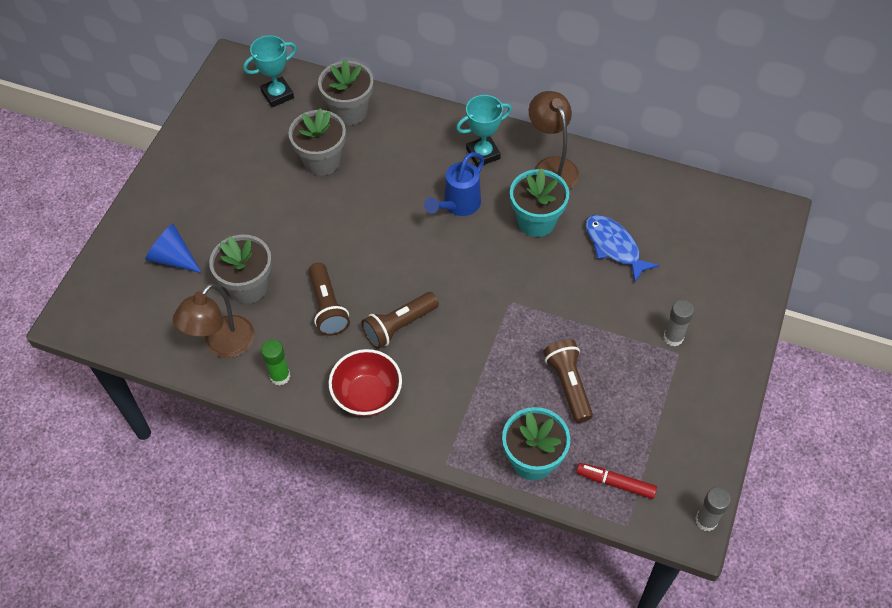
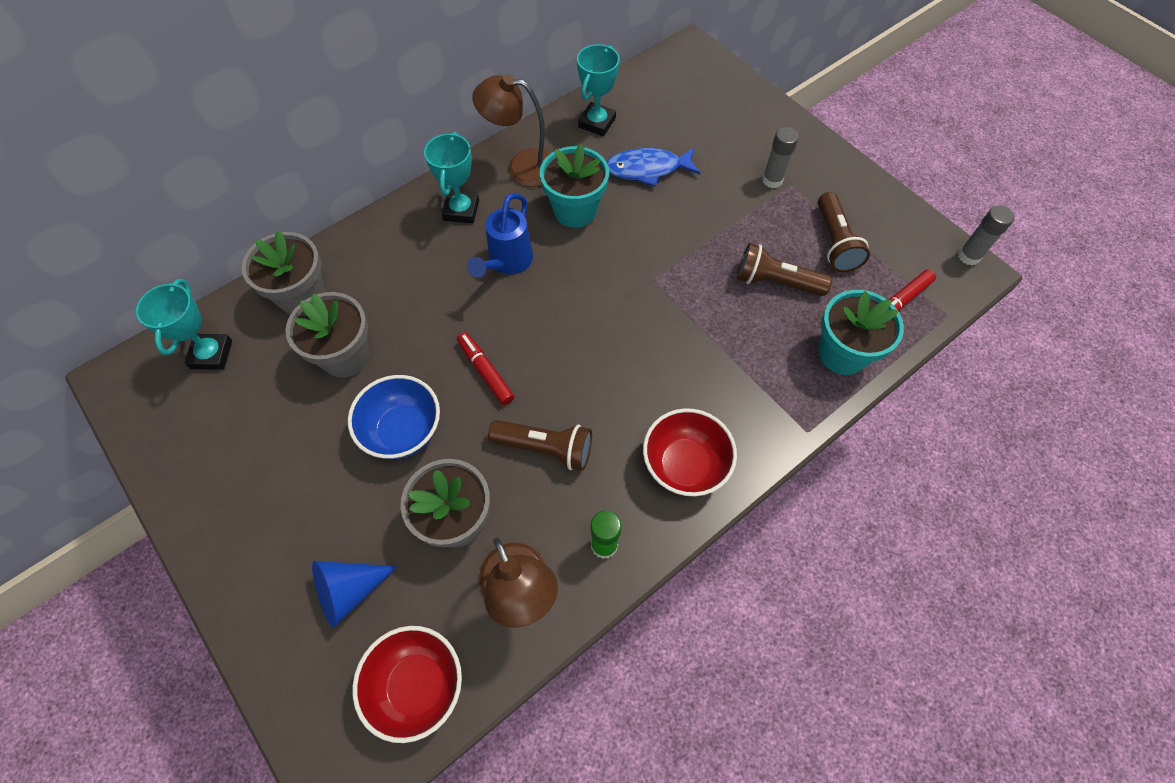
camera: 60 degrees left, 5 degrees up
(138, 324) = (417, 685): none -> red bowl
(290, 223) = (403, 431): none -> blue bowl
(362, 242) = (485, 371): none -> red marker
(399, 326) = (617, 390): brown flashlight -> brown flashlight (834, 242)
(457, 206) = (507, 263): blue watering can -> blue watering can turned 45 degrees clockwise
(634, 190) = (597, 123): none -> turquoise trophy

